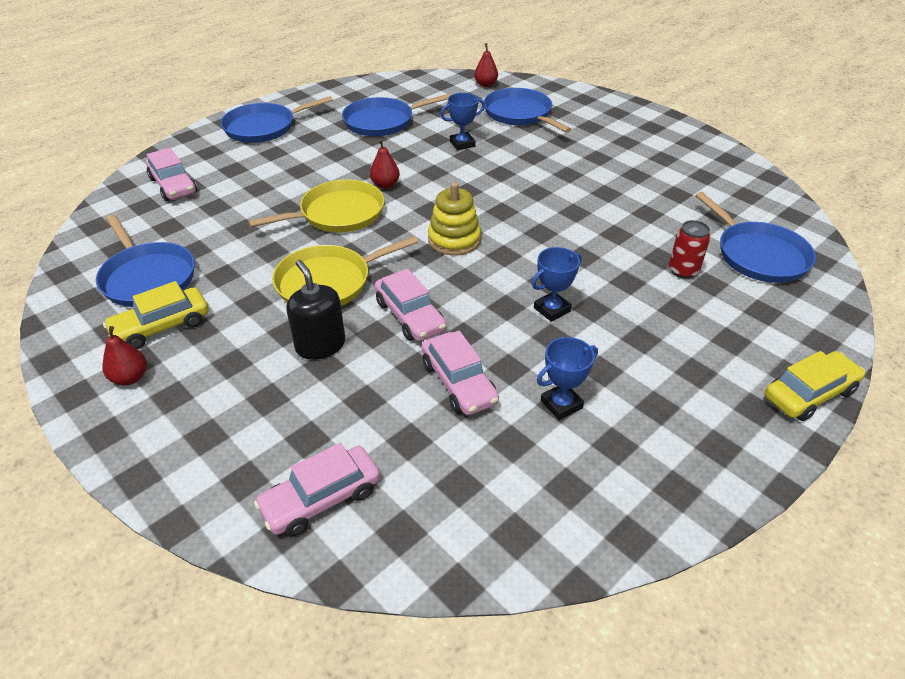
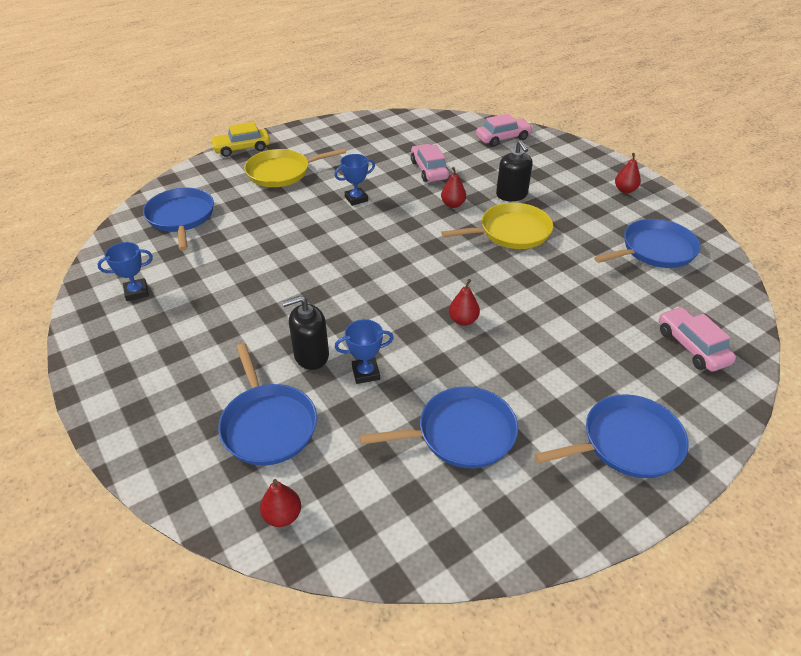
camera: 170 degrees left, 0 degrees up
(147, 277) = (654, 250): blue pan -> blue pan turned 90 degrees clockwise
(161, 327) = (622, 215): yellow car -> none
(338, 214) = (509, 291): yellow pan -> yellow pan (282, 172)
(410, 316) = (453, 204): pink car -> red pear
(454, 240) = (408, 254): yellow stacking toy -> none
(512, 150) = (311, 355): none -> black soap dispenser
(561, 404) = (376, 157): blue trophy -> blue trophy (136, 292)
(683, 271) = (247, 212): red can -> none

